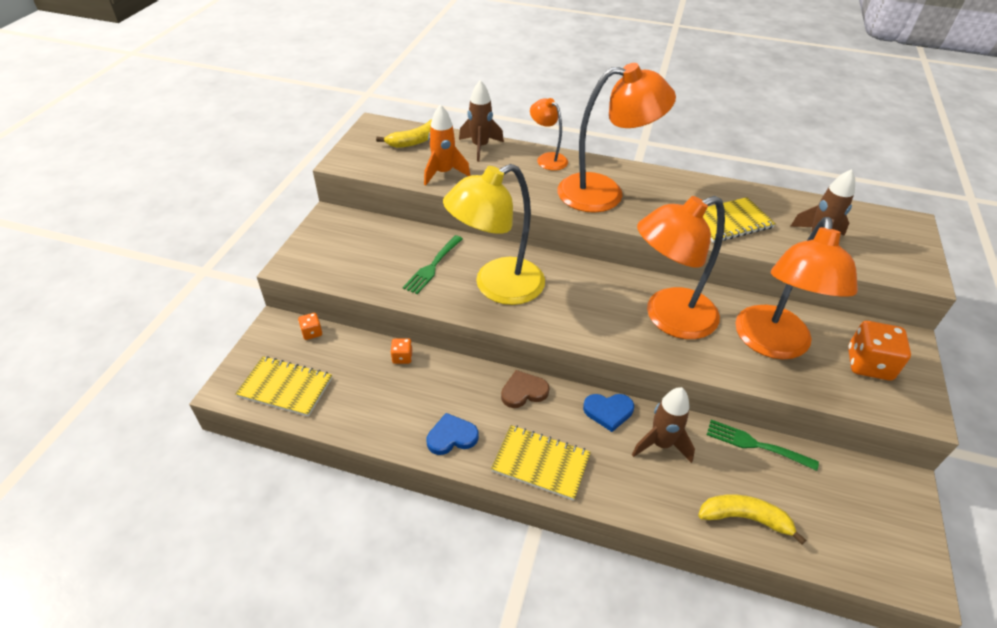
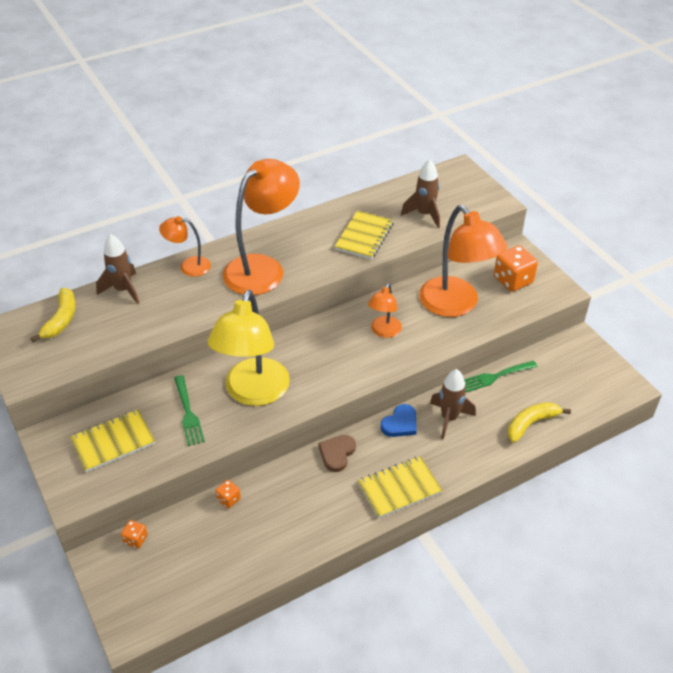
camera: 45 degrees left, 0 degrees up
(285, 387) = (172, 592): yellow notebook -> yellow notebook (113, 442)
(443, 173) = (124, 332): orange rocket -> none
(451, 437) = (329, 520): blue heart -> none
(668, 318) = (384, 332): orange lamp -> orange lamp, size x0.50

